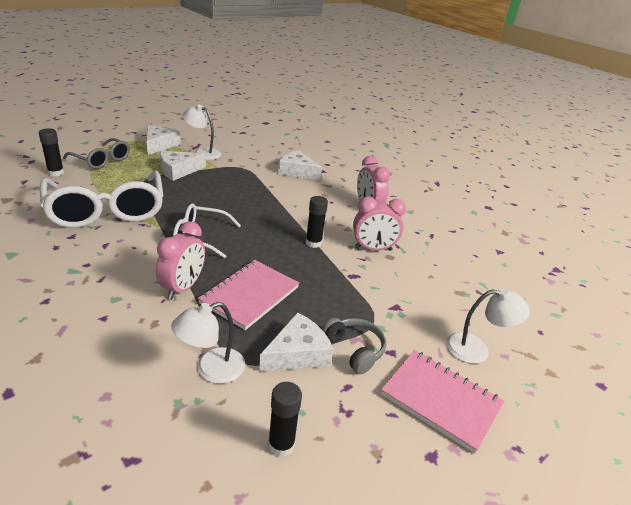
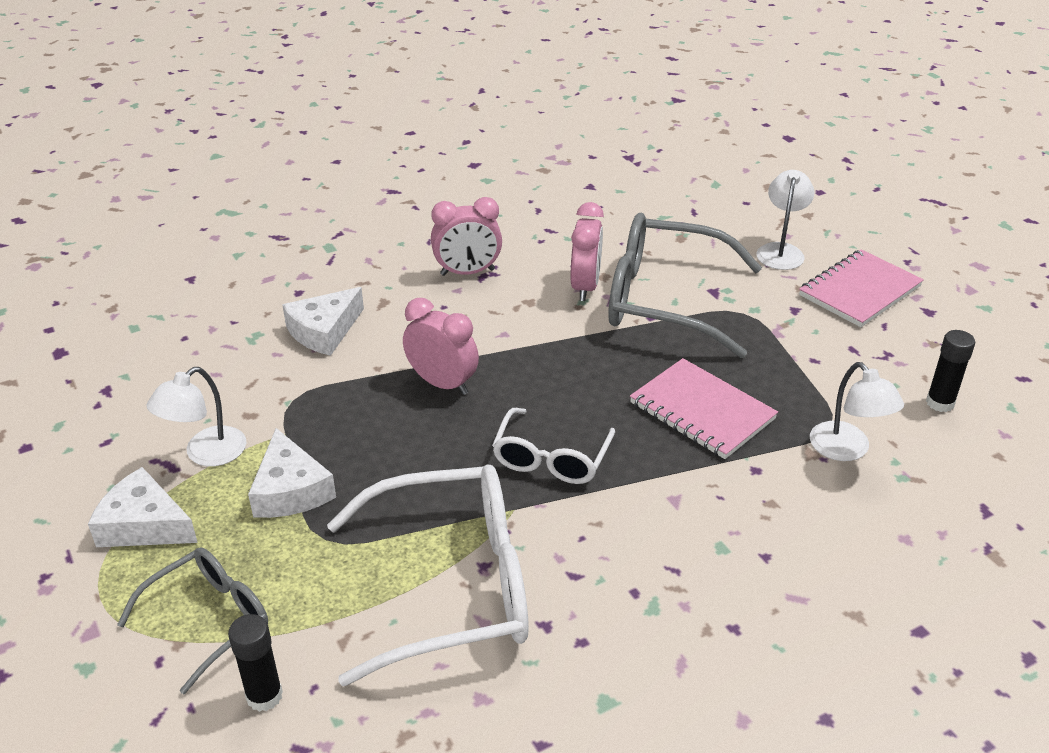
camera: 75 degrees left, 5 degrees up
(183, 288) = (690, 476): pink clock -> pink clock (442, 383)
(297, 353) = (808, 379): white cheese -> none
(313, 243) = (570, 340): black glue stick -> none
(354, 350) = (795, 336): grey headphones -> none
(373, 282) = (663, 300): none -> grey glasses

